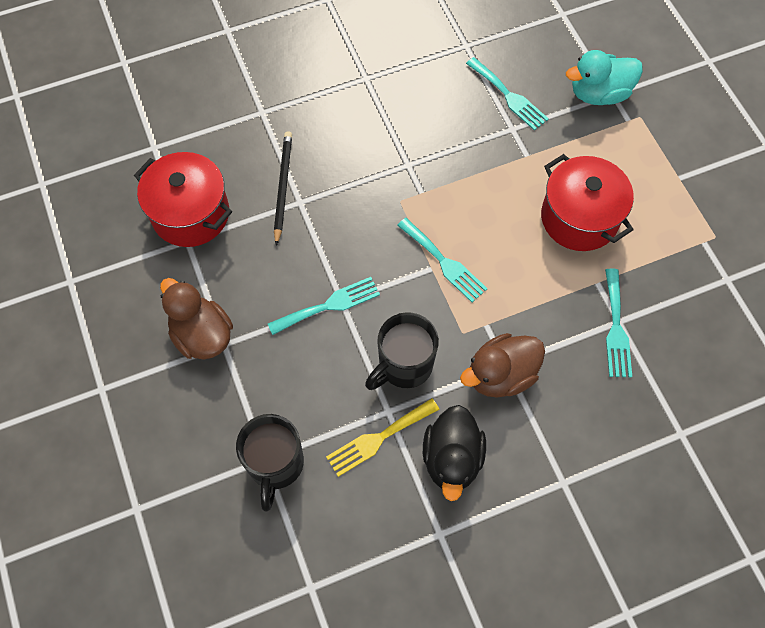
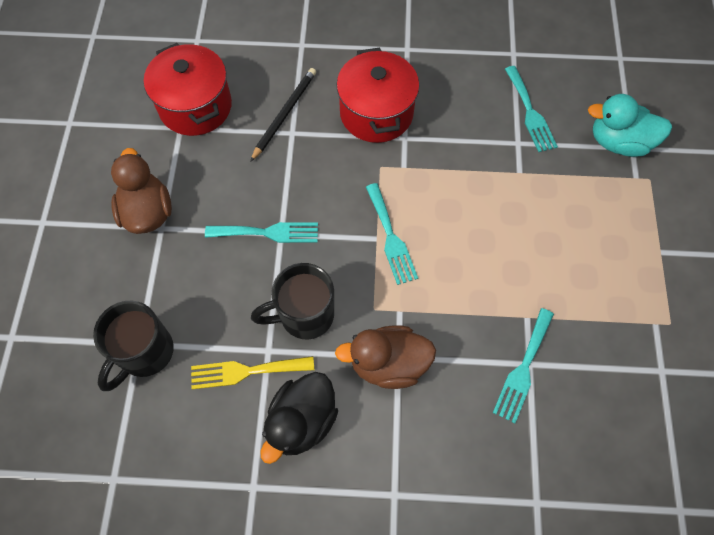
camera: 25 degrees right, 0 degrees up
(579, 218) = (540, 249): red pot -> red pot (376, 113)

